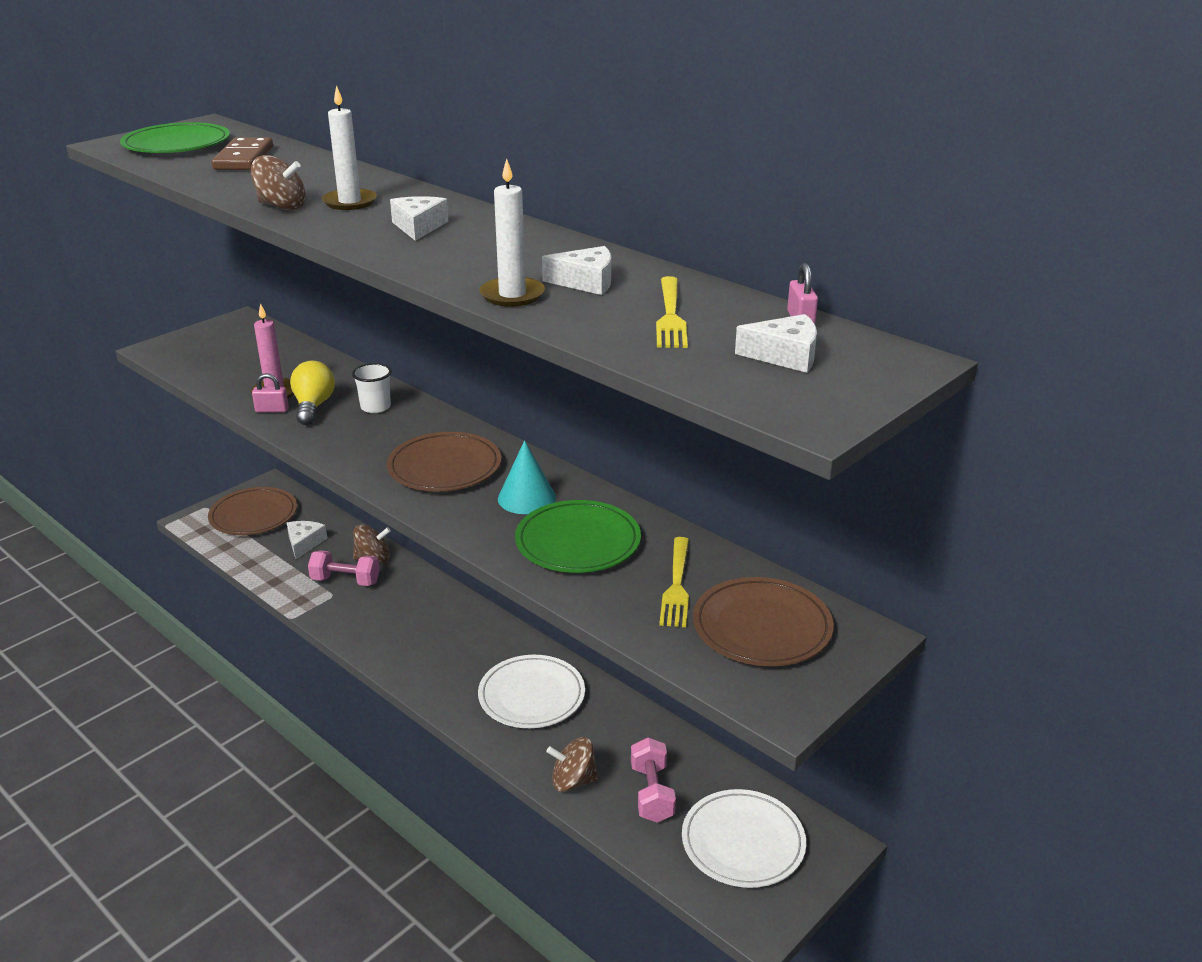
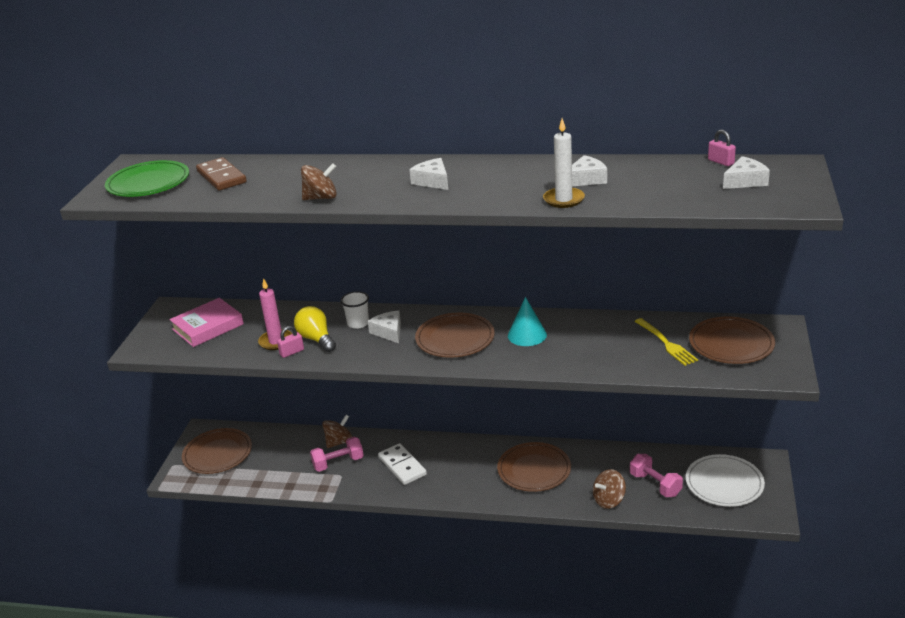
camera: 30 degrees left, 0 degrees up
(241, 352) = (208, 327): none -> pink book
(304, 543) = (279, 454): white cheese -> white cheese (388, 332)
(350, 202) = (358, 181): white candle -> none
(401, 617) = (402, 466): none -> white domino
(531, 695) = (534, 470): white plate -> brown plate
(578, 542) = (587, 345): green plate -> none
(670, 315) = (660, 181): yellow fork -> none

